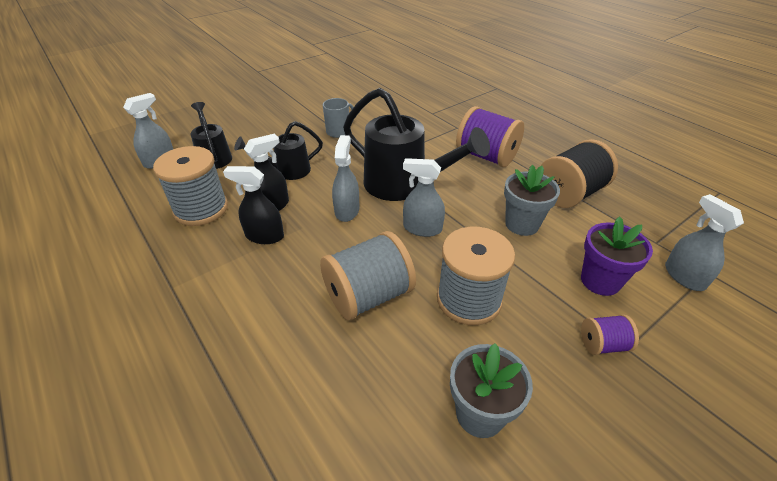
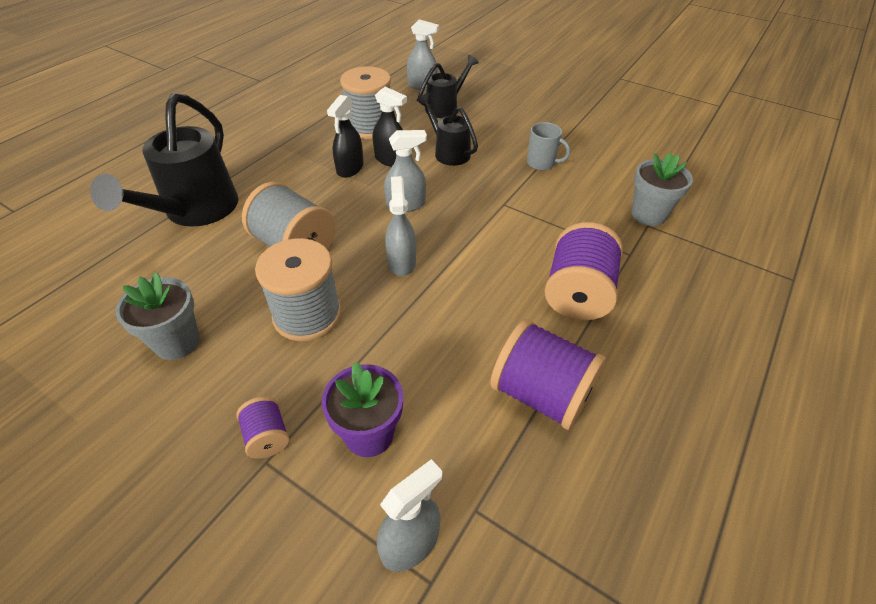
camera: 70 degrees right, 5 degrees up
(264, 236) = (350, 168): black spray bottle -> black spray bottle turned 150 degrees counterclockwise
(403, 185) = (469, 233): black watering can -> black watering can (195, 211)
(522, 224) = (447, 346): grey flower pot -> grey flower pot (648, 215)
(569, 194) = (541, 394): black spool -> purple spool

